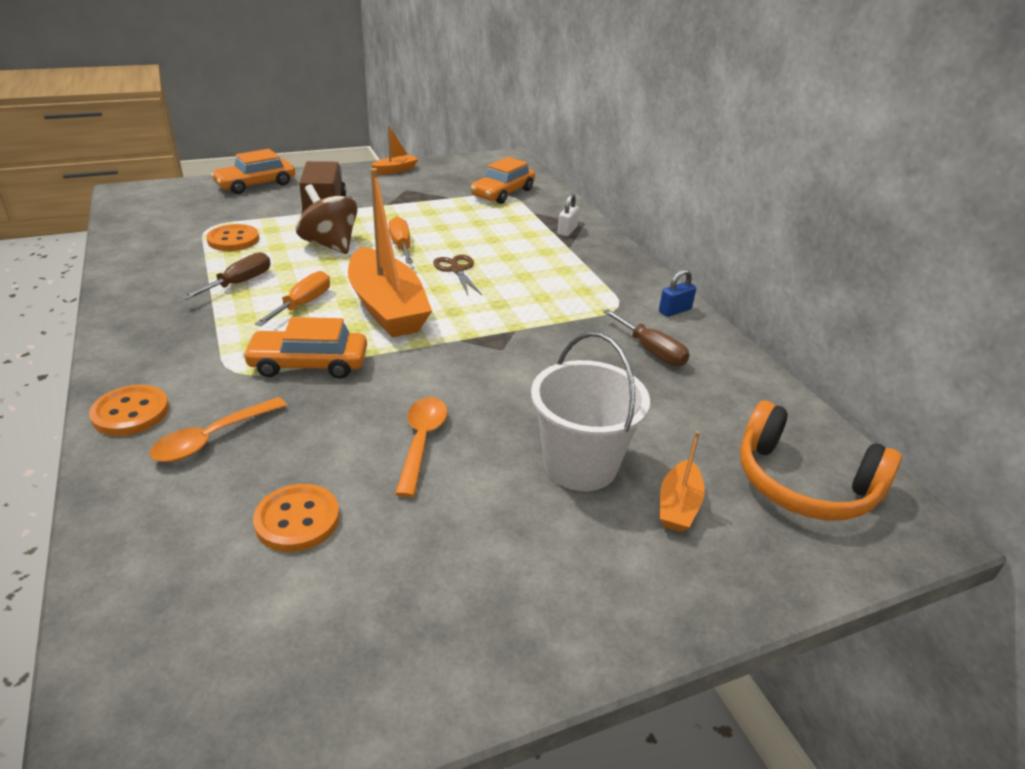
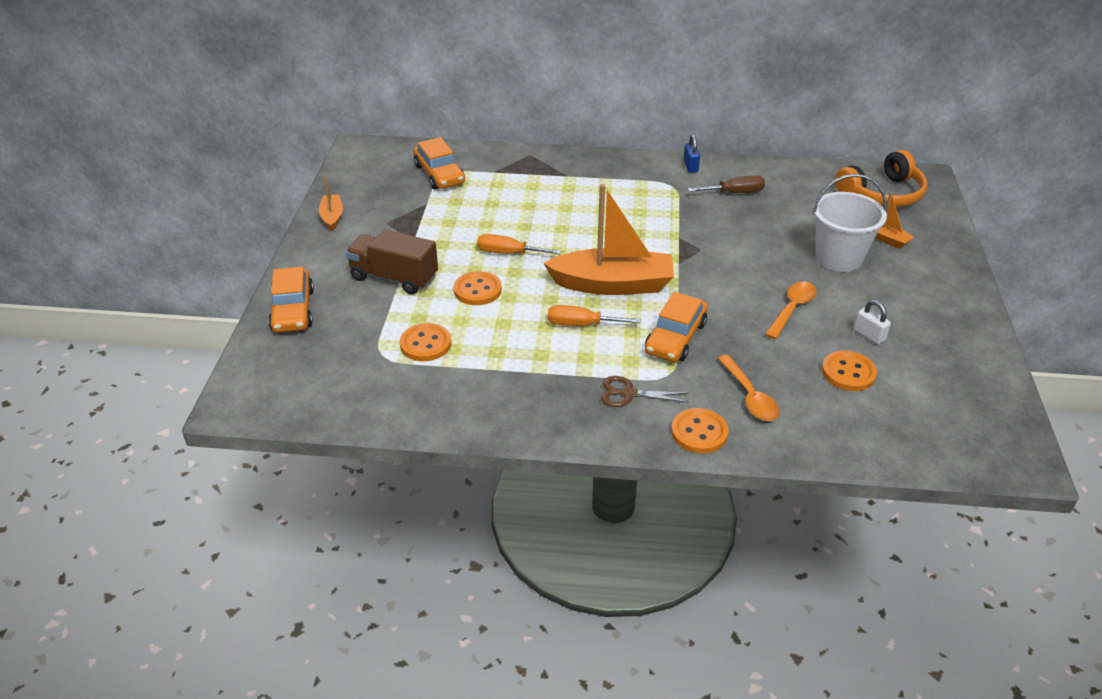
camera: 60 degrees left, 5 degrees up
(239, 283) = (520, 352): brown screwdriver -> none
(303, 304) = (581, 324): orange screwdriver -> orange screwdriver turned 45 degrees counterclockwise
(330, 244) = (477, 290): brown spinning top -> orange button
(421, 442) = (792, 309): orange spoon -> orange spoon turned 90 degrees clockwise
(457, 269) = (571, 237): brown scissors -> brown scissors (628, 393)
(567, 231) = (539, 167): white padlock -> white padlock (869, 335)

